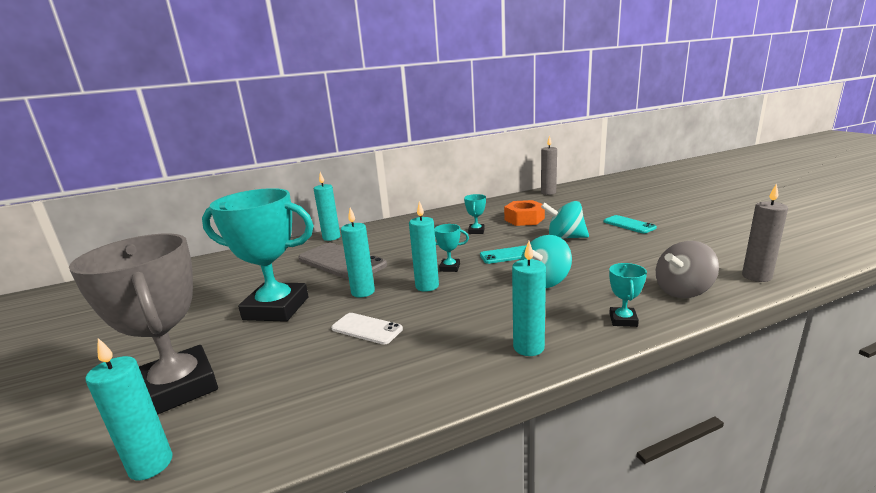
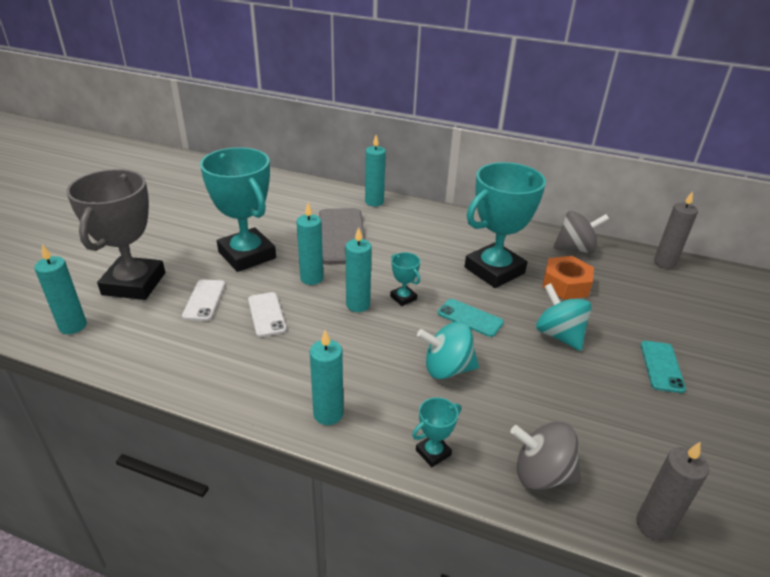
camera: 40 degrees right, 15 degrees up
(288, 353) = (204, 300): none -> white phone
(476, 231) = (494, 270): turquoise trophy -> turquoise trophy, size x2.40
(498, 205) = (575, 248): none -> grey spinning top

